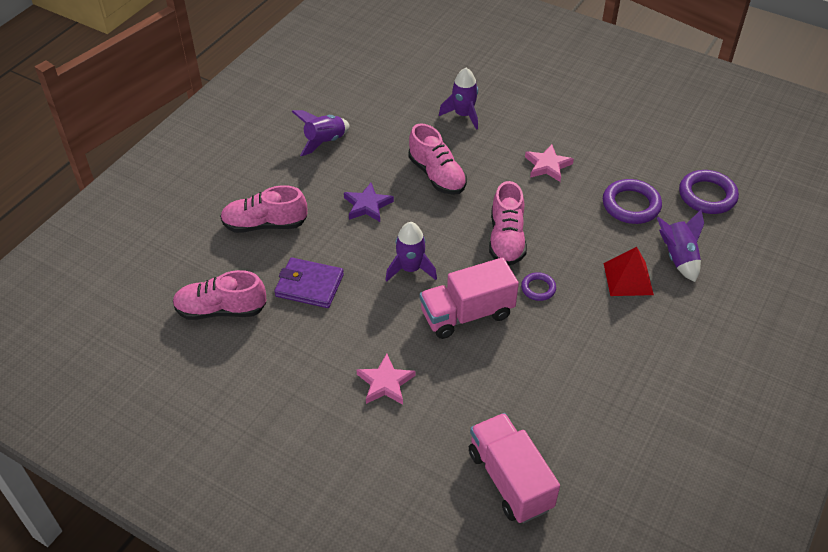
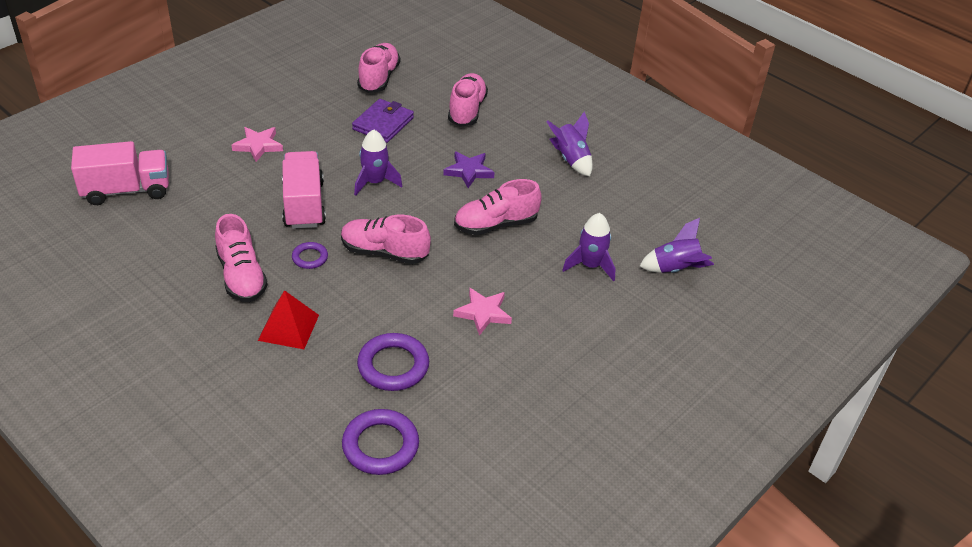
camera: 100 degrees right, 5 degrees down
(586, 331) = (241, 276): none -> pink shoe
(678, 257) = (297, 379): purple rocket -> purple rocket (675, 269)

